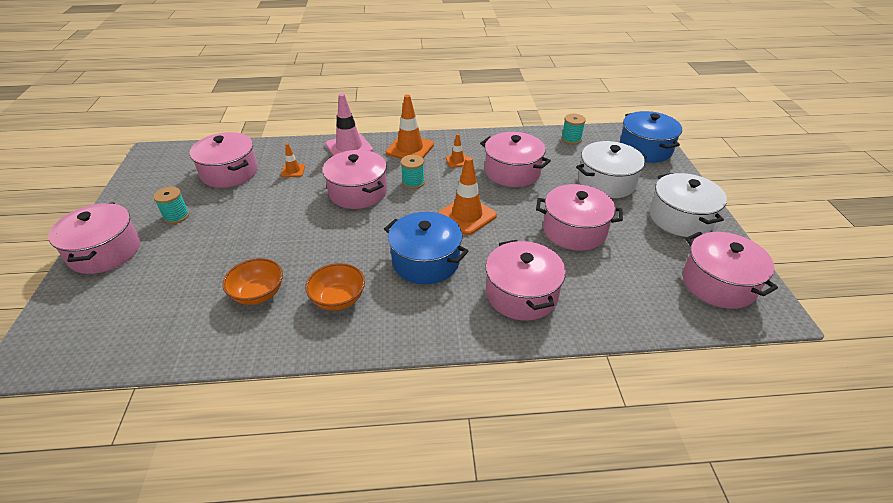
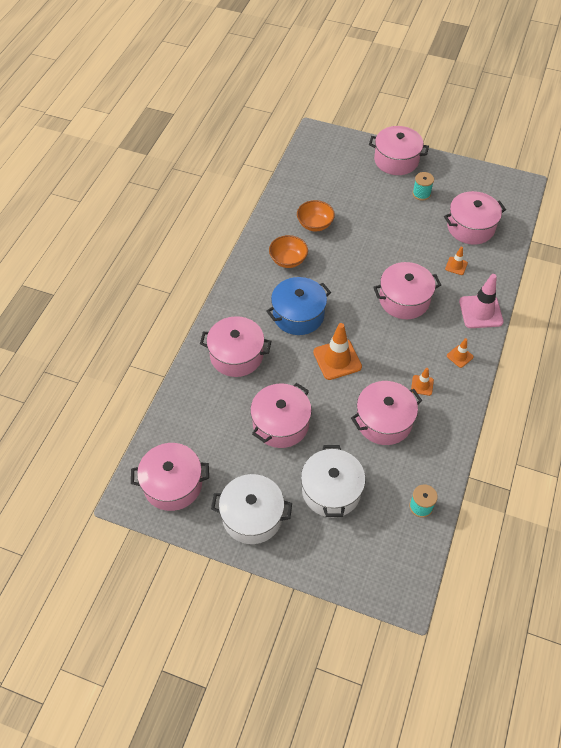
camera: 115 degrees right, 15 degrees up
(410, 149) = (459, 356): orange traffic cone -> orange traffic cone, size x0.51
(413, 182) = (401, 340): turquoise spool -> none
(645, 149) = (371, 569): blue pot -> none

